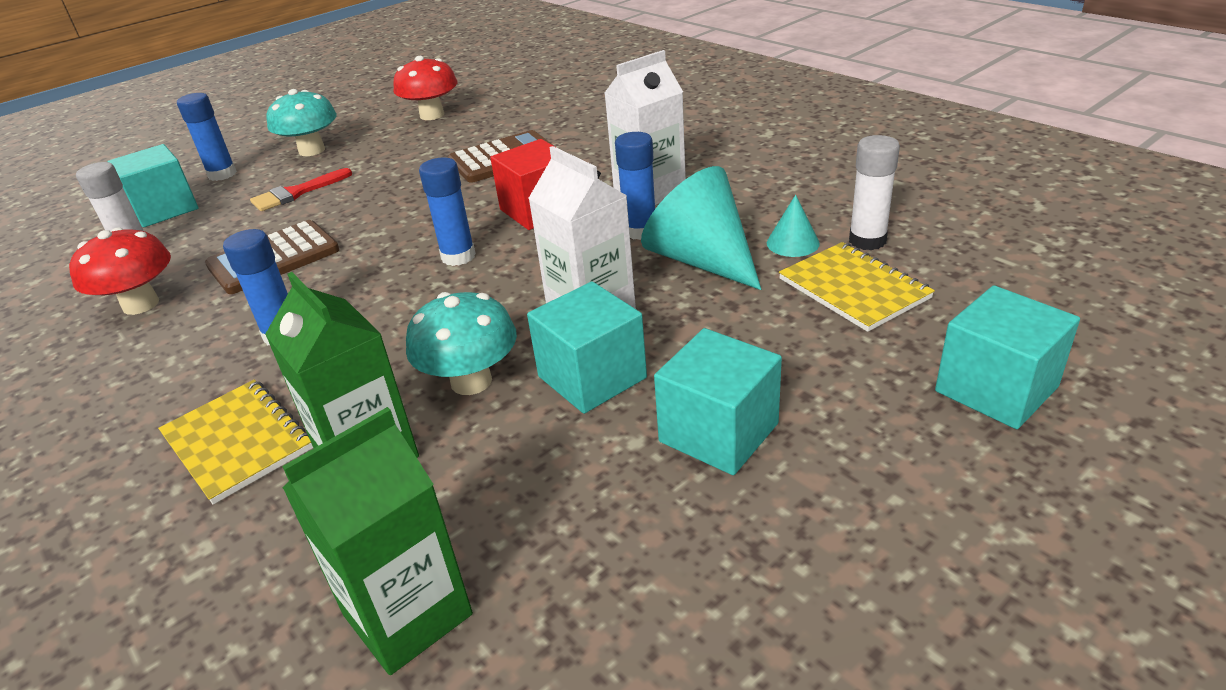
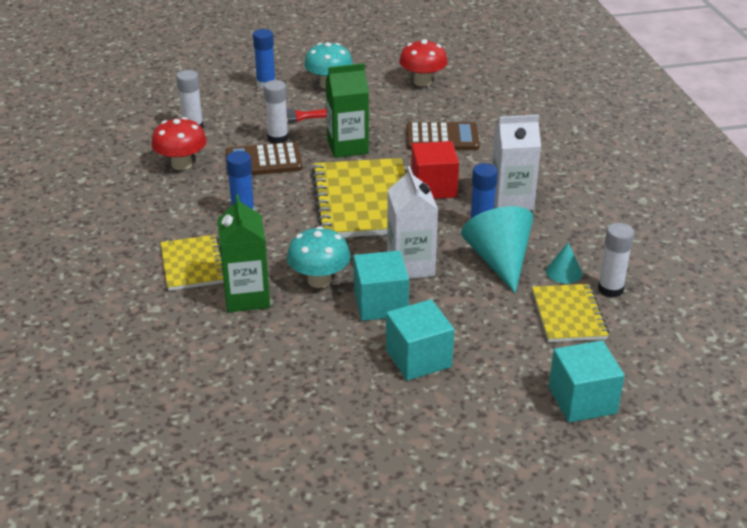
camera: 25 degrees right, 0 degrees up
(164, 209) = (221, 100): turquoise cube -> none
(278, 226) = (278, 138): none -> white glue stick
(407, 614) = (223, 373): green carton -> green carton (347, 147)
(458, 256) = (364, 201): blue glue stick -> yellow notebook

